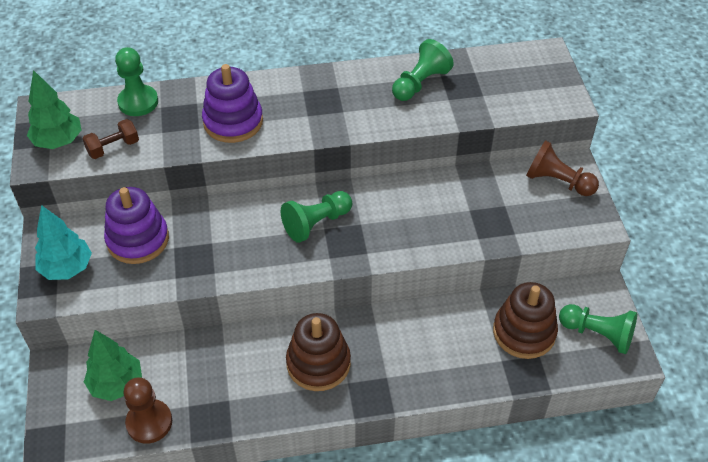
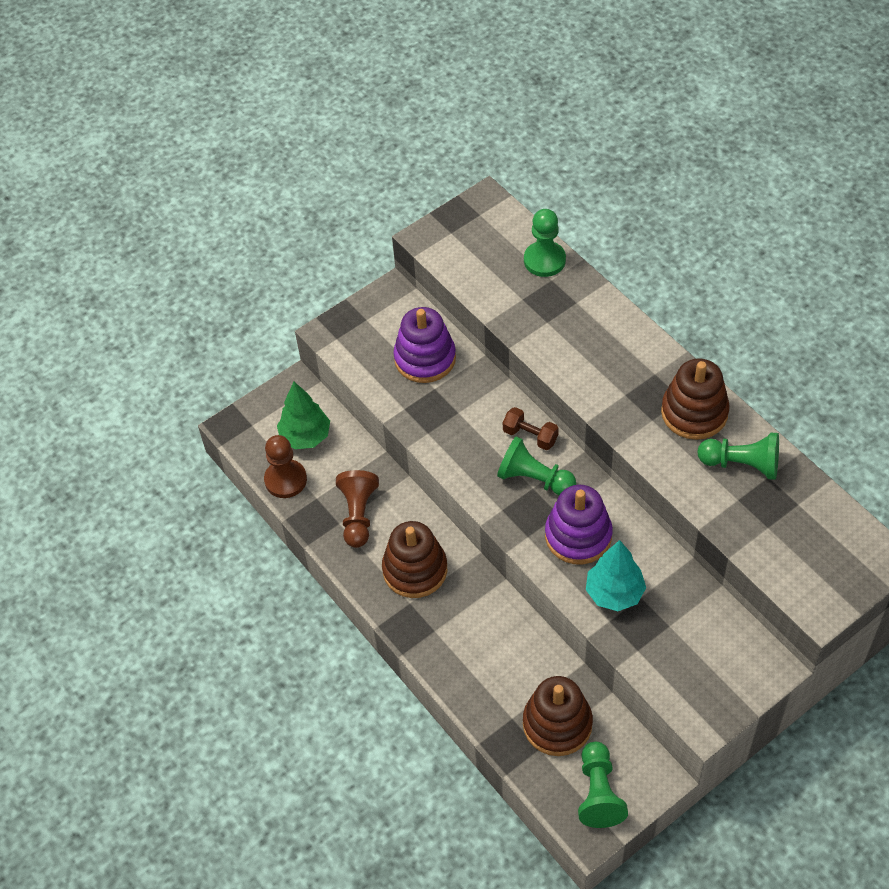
camera: 65 degrees right, 5 degrees up
(58, 141) = (458, 236): green tree -> none
(67, 268) = (364, 329): turquoise tree -> turquoise tree (614, 593)
(113, 148) = (479, 277): brown dumbbell -> brown dumbbell (530, 436)
(233, 122) = (573, 342): purple stacking toy -> purple stacking toy (578, 536)
(355, 86) = (694, 412): none -> brown stacking toy
(557, 181) = (737, 661): brown pawn -> brown pawn (358, 515)

